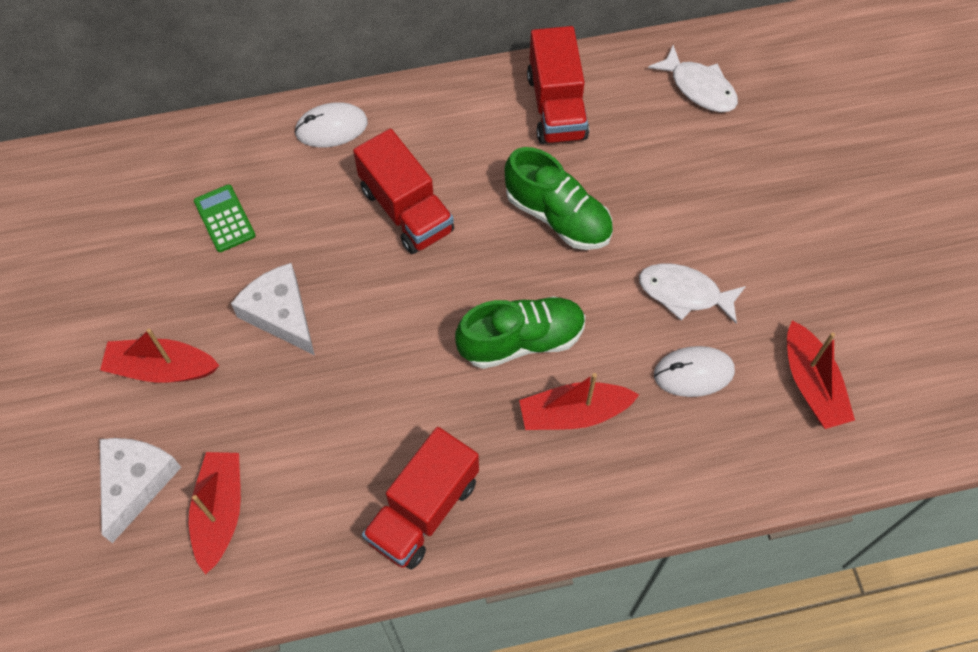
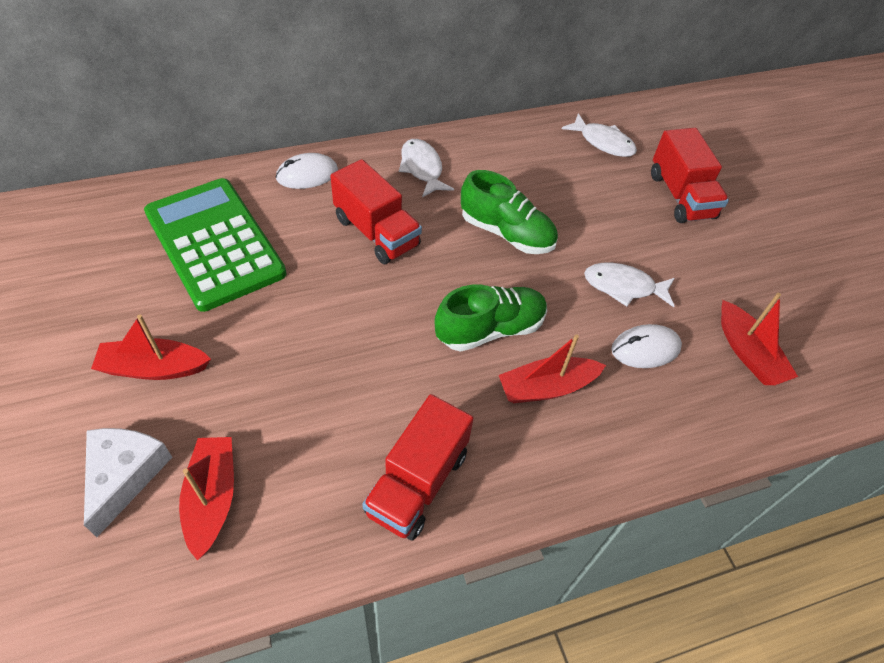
camera: 10 degrees left, 10 degrees down
(224, 218) = (214, 243): green calculator -> green calculator, size x2.50
(280, 314) = (268, 317): white cheese -> none
(468, 122) = (422, 168): none -> white fish
(556, 106) = (493, 156): red truck -> red truck (681, 196)

